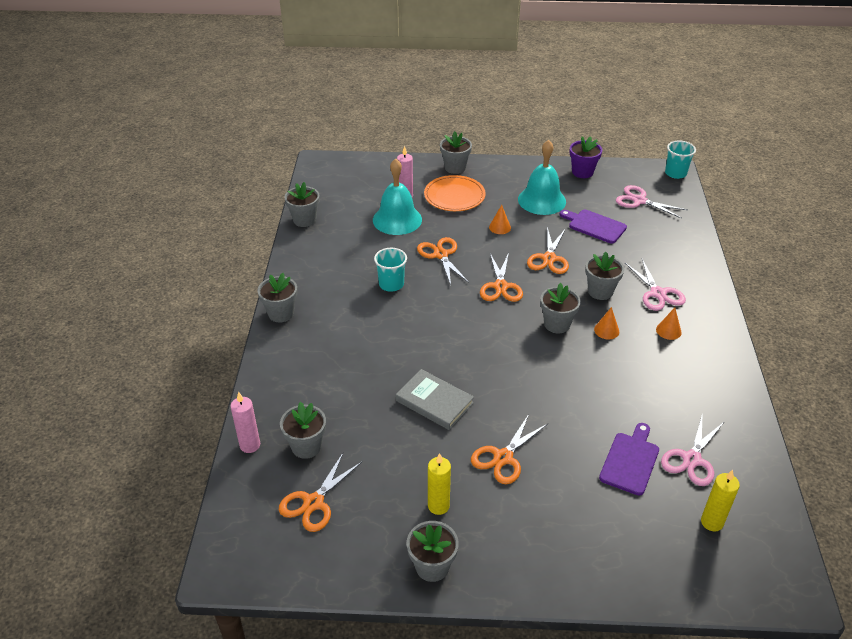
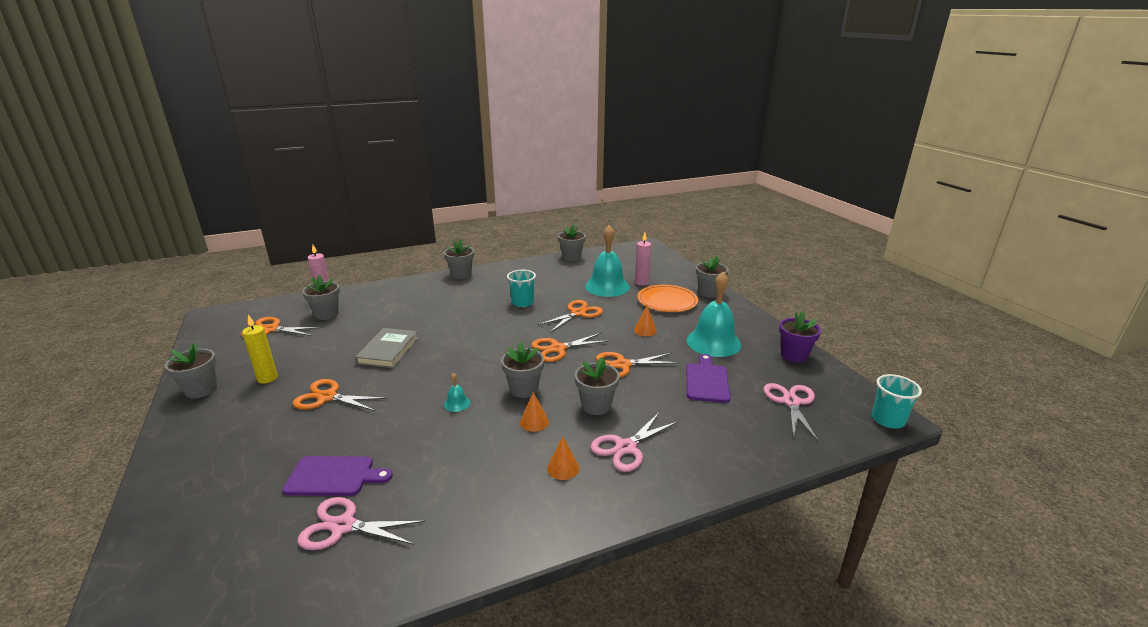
camera: 65 degrees right, 15 degrees down
(558, 369) = (457, 403): none -> turquoise bell
(712, 522) = (240, 562): yellow candle -> none

